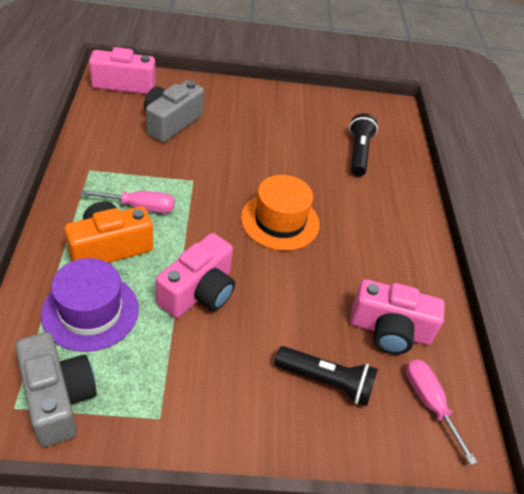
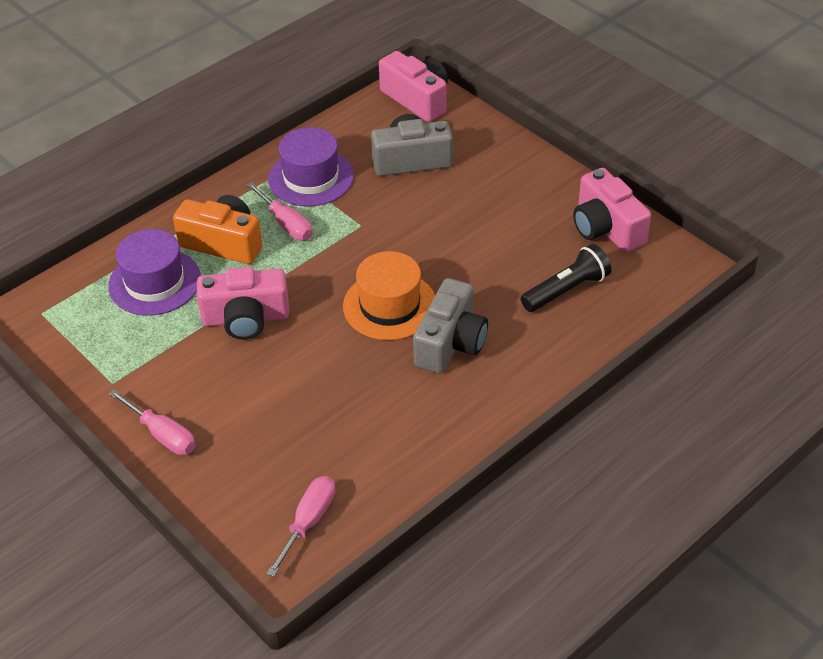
camera: 55 degrees right, 0 degrees up
(57, 398) = (70, 325): grey camera -> grey camera (450, 343)
(116, 166) = (311, 178): none -> purple hat
(255, 427) = (162, 435): none -> pink screwdriver
(326, 381) = (252, 446): black flashlight -> none
(389, 330) = (357, 451): pink camera -> pink camera (606, 228)

